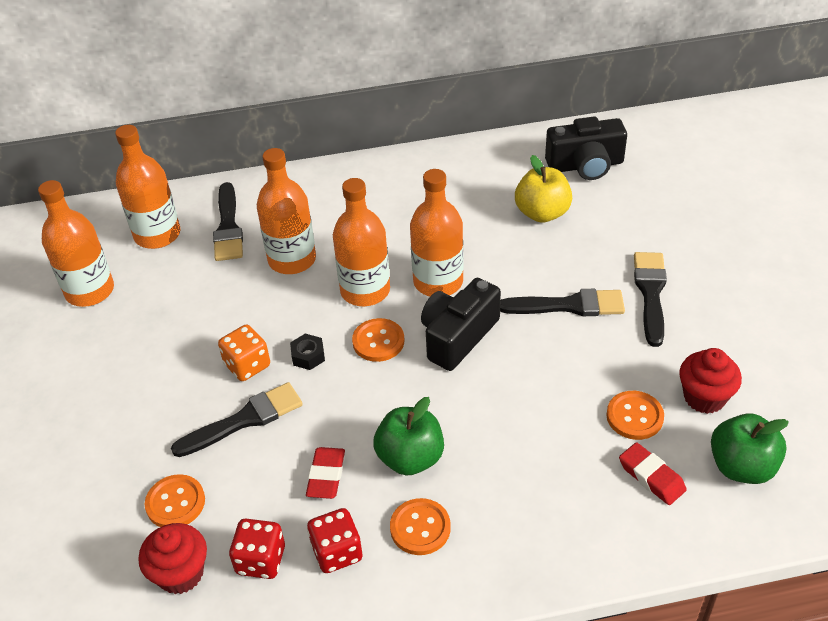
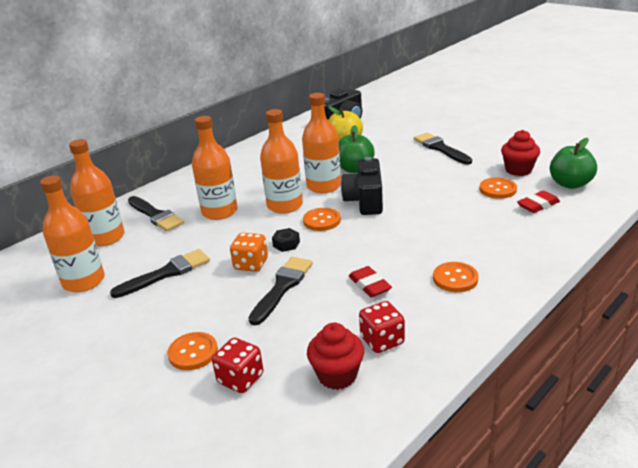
camera: 35 degrees left, 15 degrees down
(175, 503) = (286, 345): orange button -> orange button (193, 352)
(337, 552) = (423, 312): red dice -> red dice (240, 379)
(410, 458) = (408, 255): green apple -> green apple (355, 169)
(568, 305) = (407, 167): black brush -> black brush (166, 273)
(651, 477) = (538, 205): red eraser -> red eraser turned 45 degrees counterclockwise

